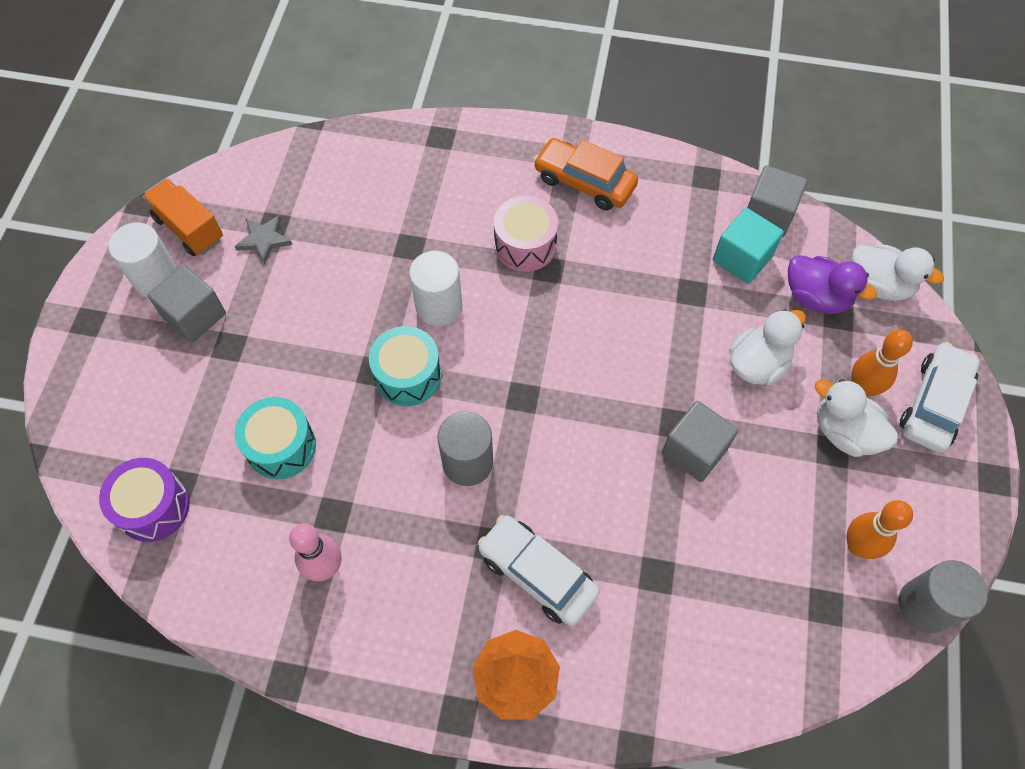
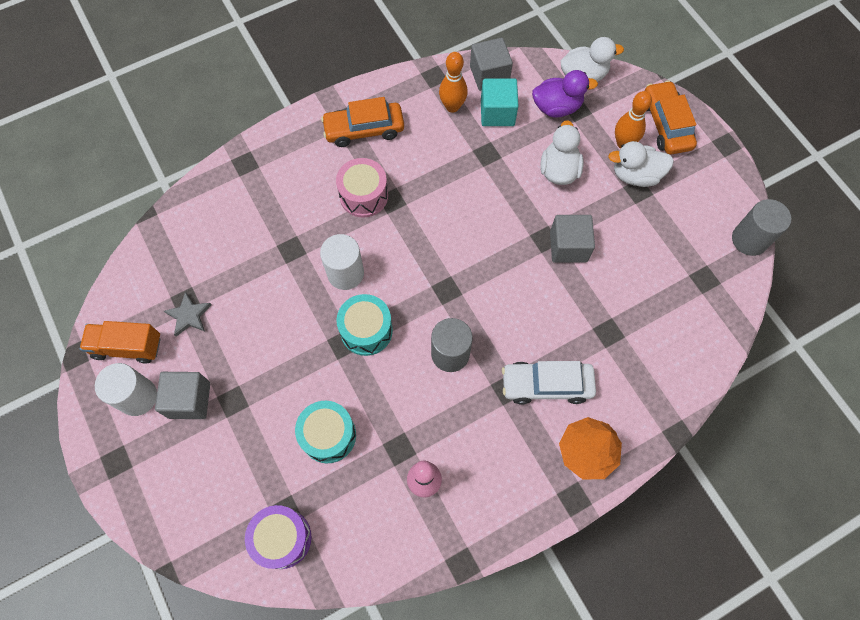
camera: 40 degrees left, 5 degrees up
(858, 546) = (693, 233): orange bowling pin -> orange bowling pin (452, 106)
(934, 404) = (666, 124): white car -> orange car

